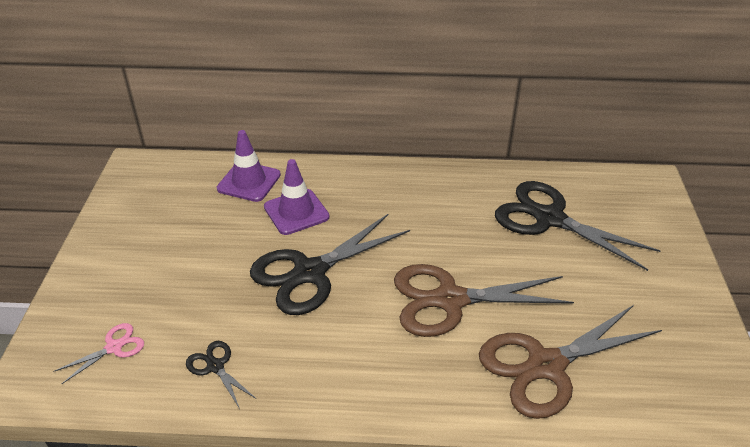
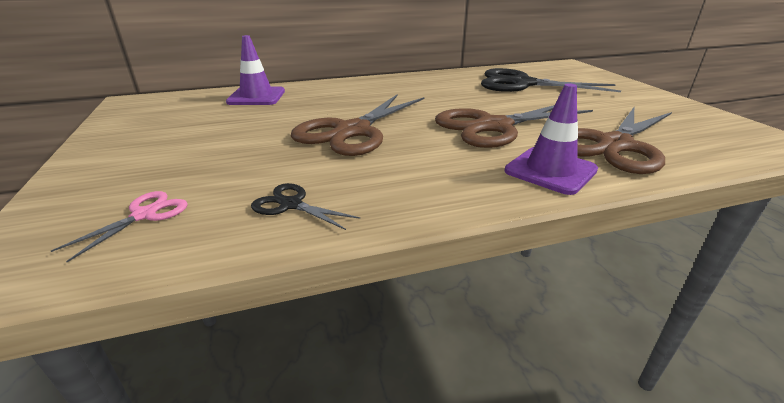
camera: 20 degrees left, 10 degrees down
(296, 212) = (313, 105): purple traffic cone -> purple traffic cone (550, 170)
(310, 273) = (352, 131): black scissors -> brown scissors

